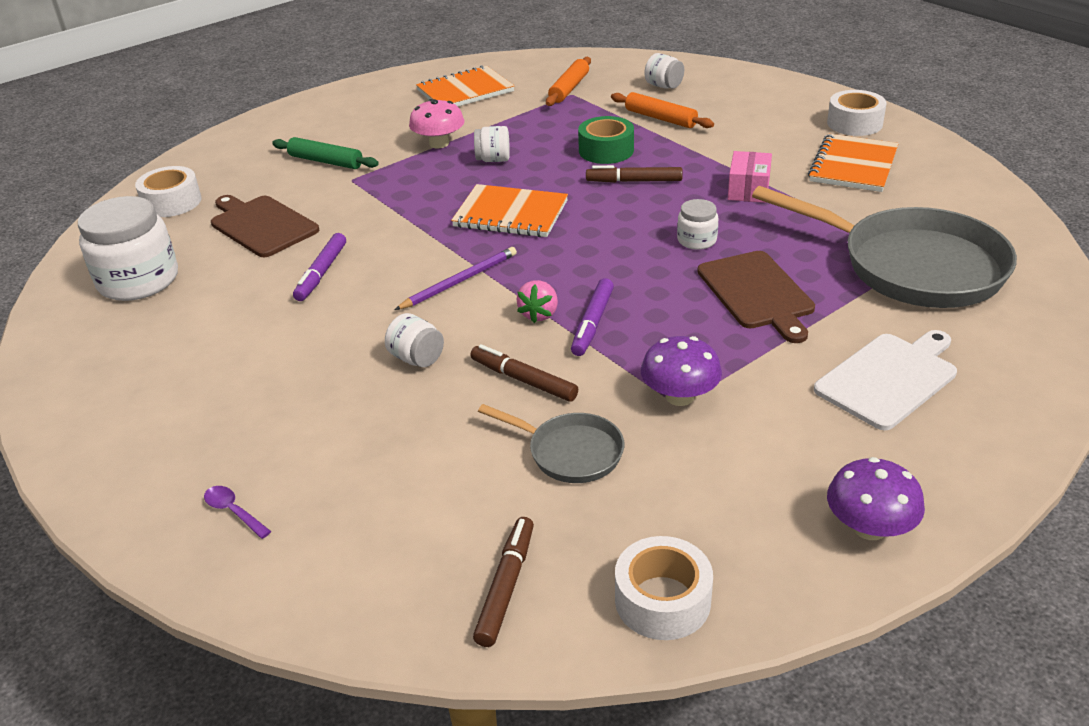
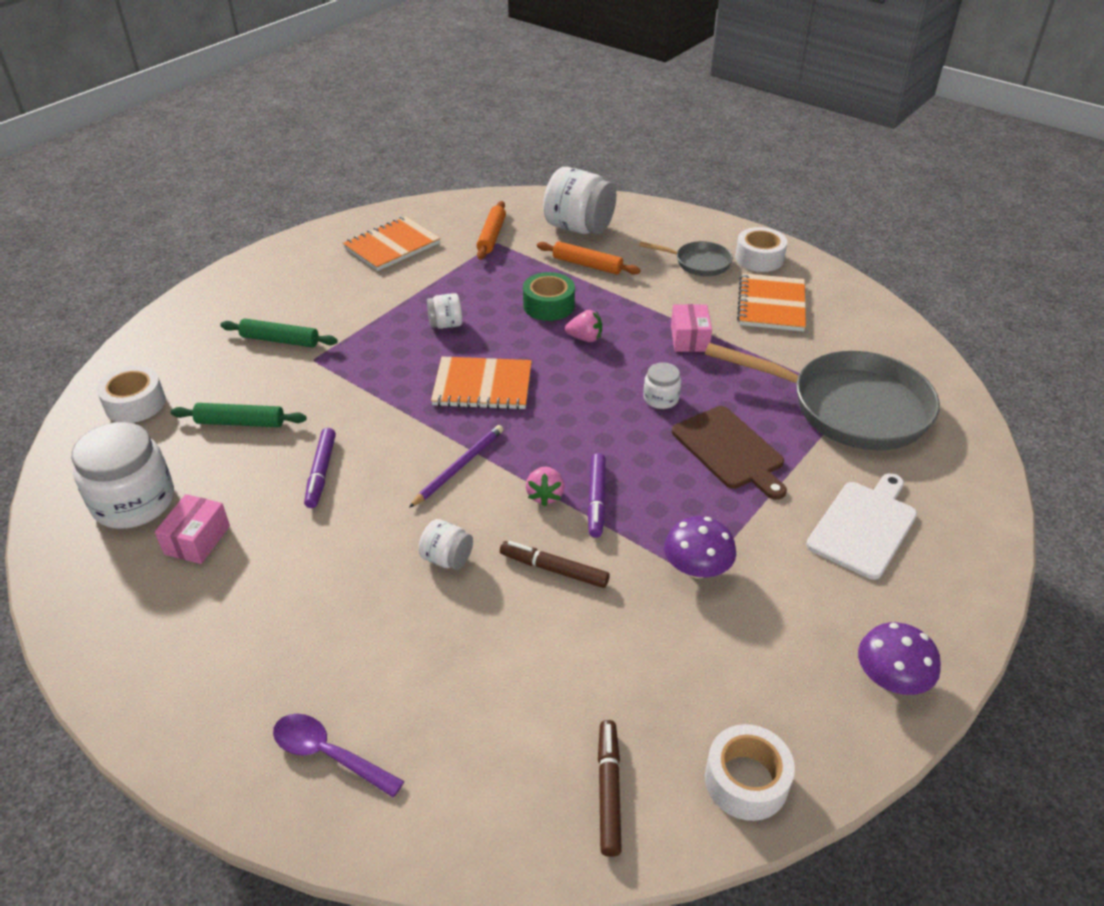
camera: 15 degrees left, 5 degrees up
(183, 317) = (197, 540): none -> pink box
(233, 511) = (328, 754): purple spoon -> purple spoon, size x1.66
(262, 225) = (240, 422): brown cutting board -> green rolling pin
(439, 143) = (386, 310): pink mushroom -> none
(570, 452) = (620, 641): grey pan -> grey pan (698, 263)
(634, 181) = (585, 338): brown marker -> pink strawberry
(663, 86) = (579, 228): white jar -> white jar, size x2.02

